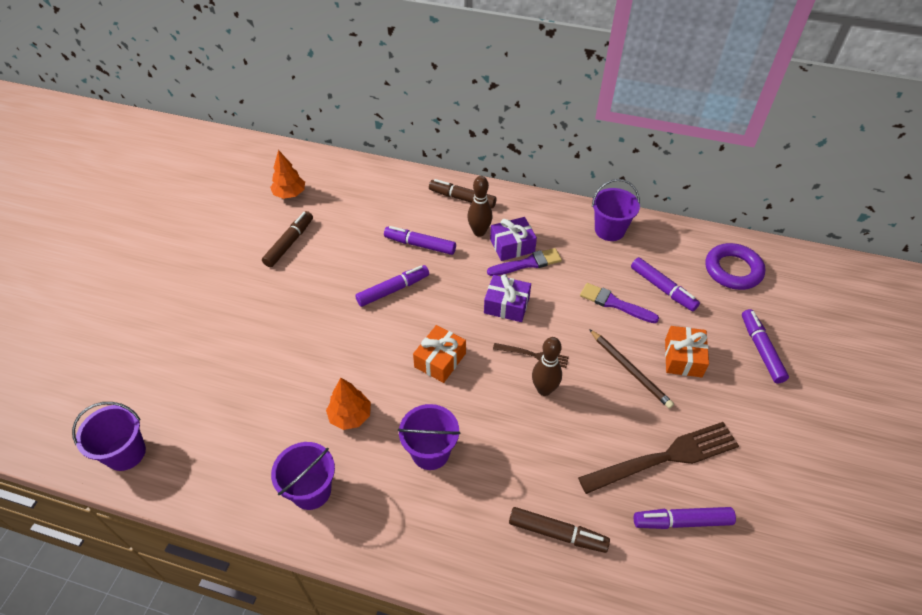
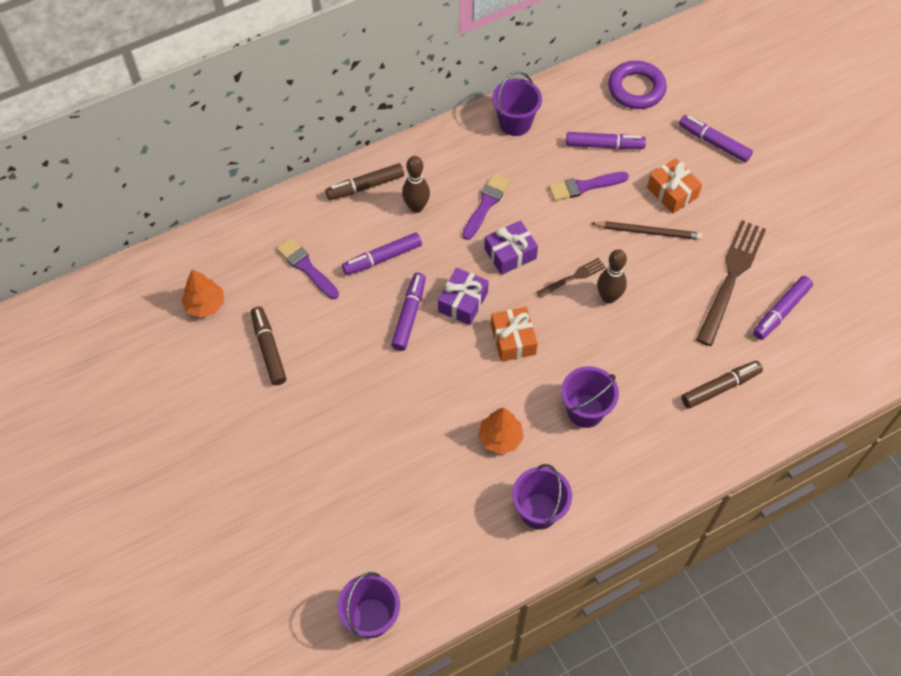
camera: 45 degrees left, 10 degrees up
(369, 216) = (306, 267): none -> purple brush
(512, 246) = (457, 198): purple gift -> purple gift (463, 302)

